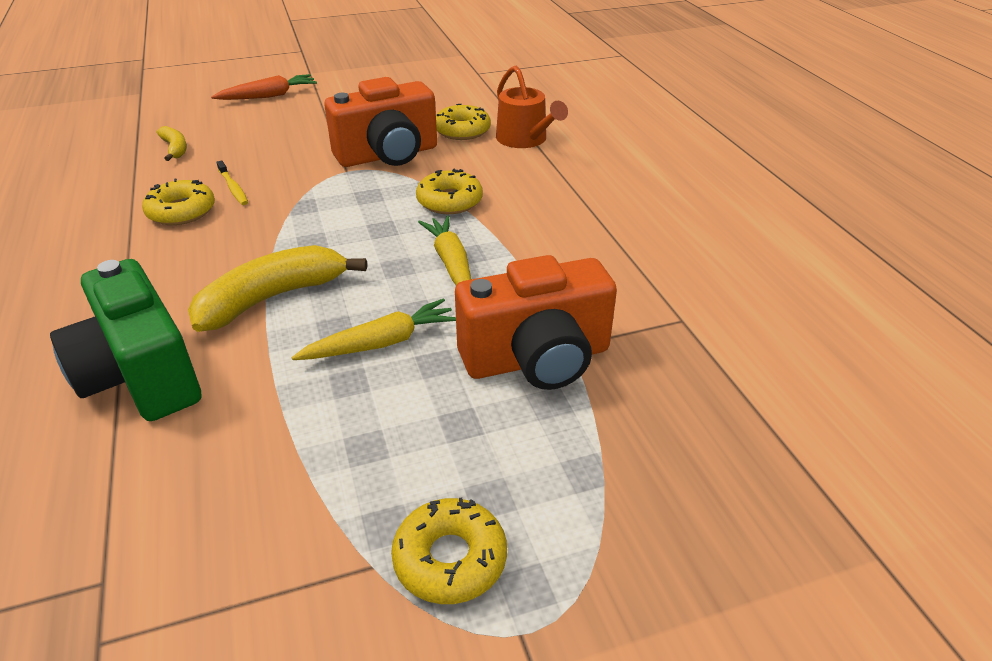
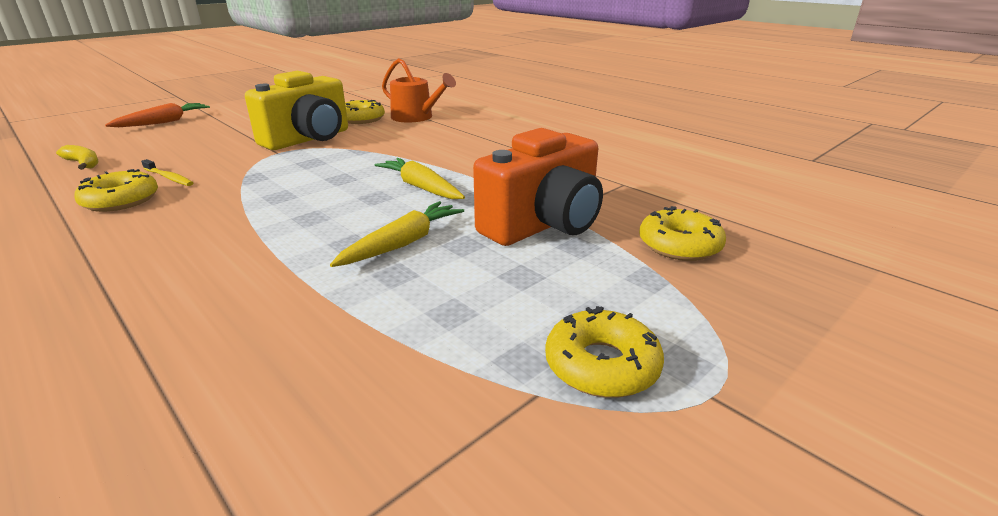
camera: 25 degrees left, 10 degrees down
(141, 375) = (157, 323): green camera -> none
(272, 298) = (269, 237): yellow banana -> none
(388, 155) = (308, 139): orange camera -> yellow camera
(449, 201) = (386, 155): yellow donut -> yellow donut (679, 245)

